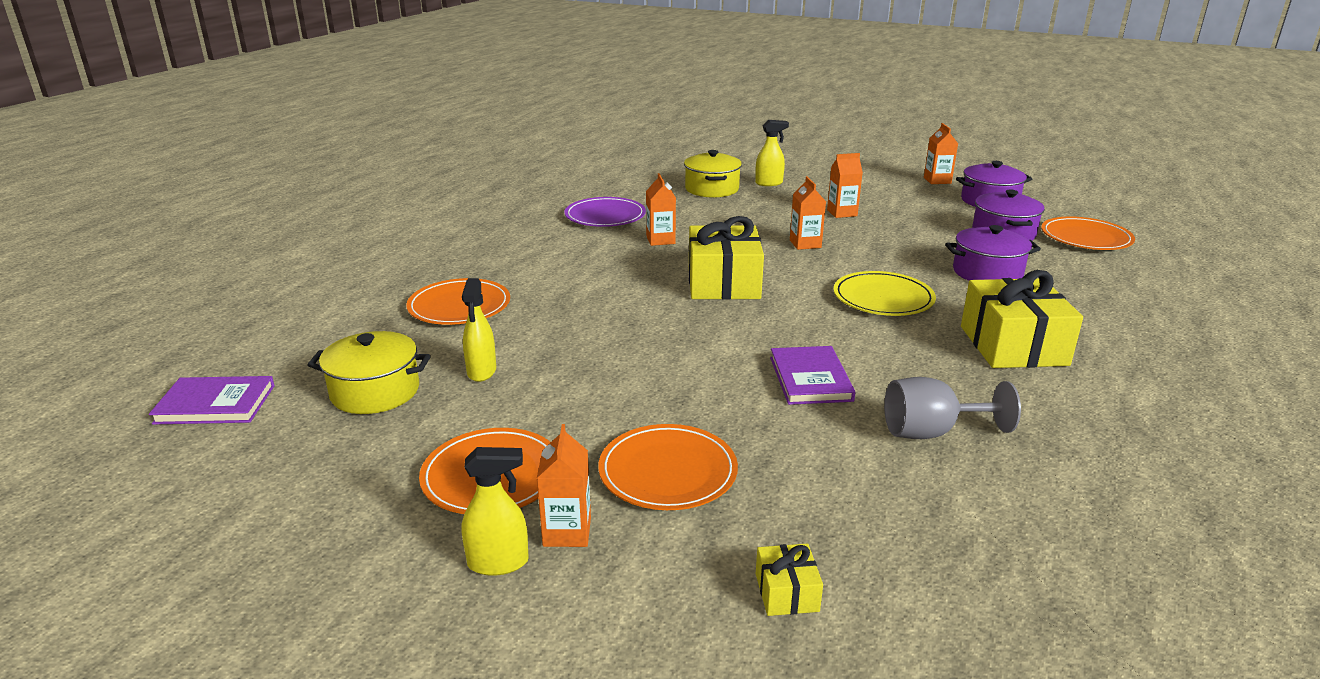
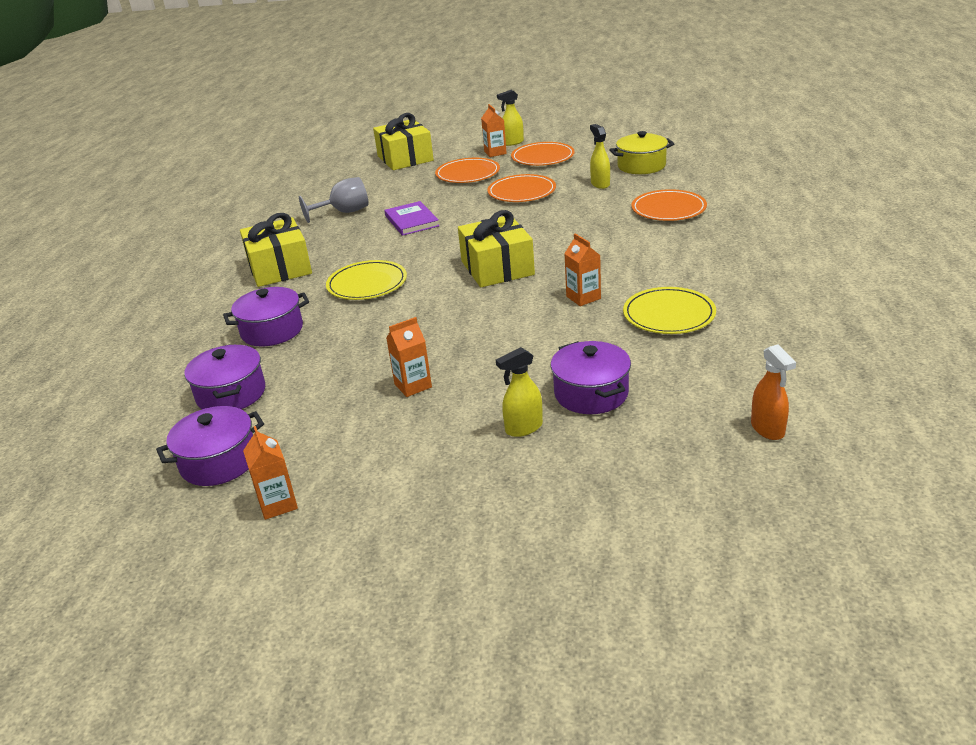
camera: 165 degrees right, 5 degrees up
(215, 404) = (708, 146): purple book -> none
(605, 216) = (669, 314): purple plate -> yellow plate
(624, 162) = (767, 429): none -> orange spray bottle
(712, 189) = (591, 393): yellow pot -> purple pot
(786, 592) = (405, 158): yellow gift -> yellow gift, size x2.23
(805, 244) = (443, 326): orange carton -> none
(1086, 238) = (140, 409): orange plate -> orange plate (521, 192)

